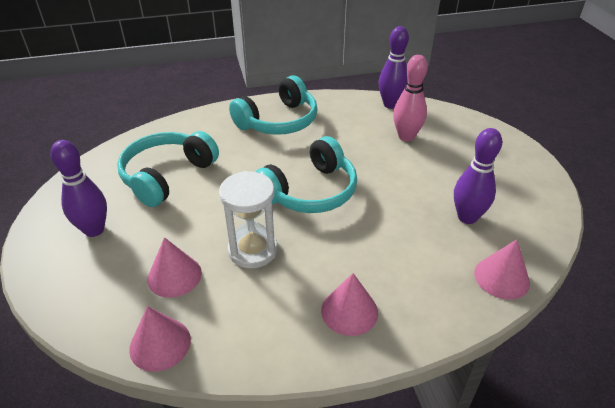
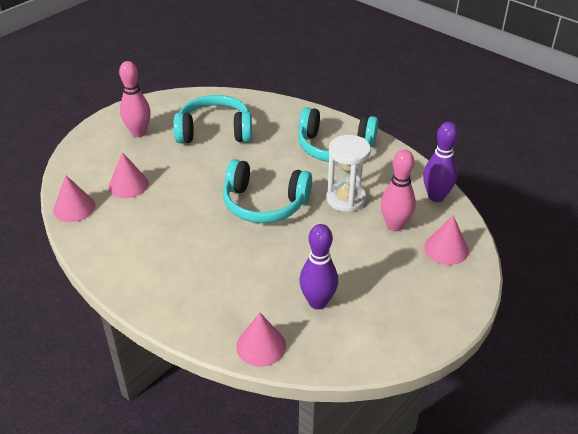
camera: 55 degrees right, 0 degrees up
(94, 230) = (138, 132): purple bowling pin -> pink bowling pin
(253, 250) = (178, 206): white hourglass -> white hourglass (346, 199)
(349, 311) = (160, 275): pink cone -> pink cone (446, 249)

